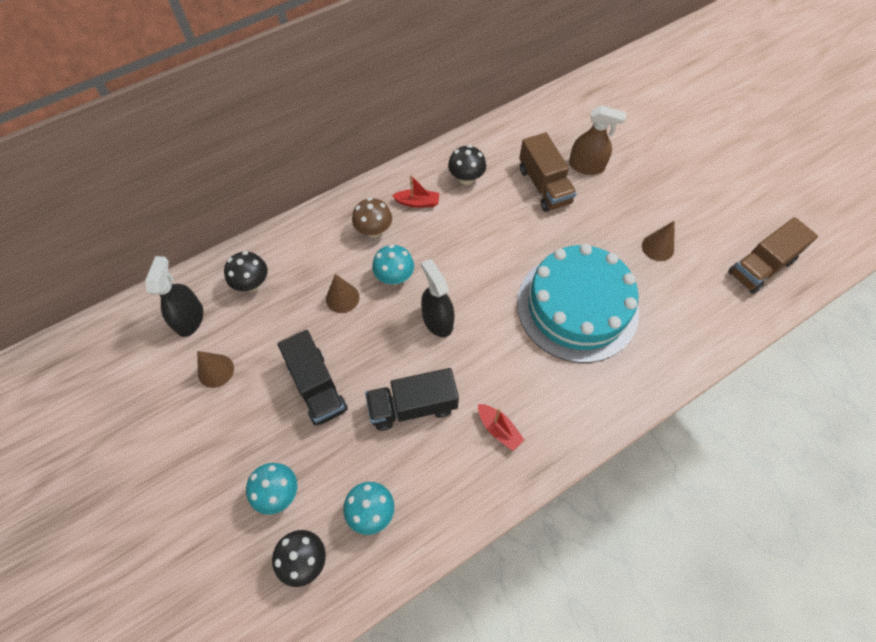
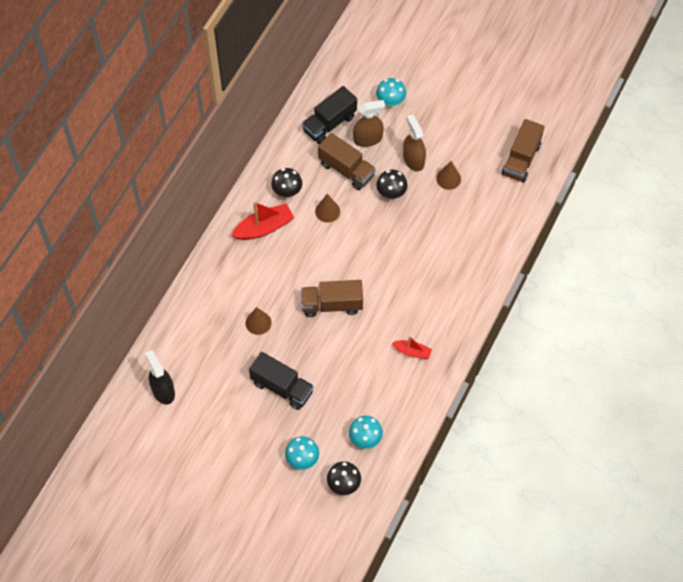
camera: 30 degrees left, 0 degrees up
(216, 370) = (208, 413): brown cone -> brown cone (327, 211)
(252, 283) = (188, 345): black mushroom -> black mushroom (391, 193)
(374, 230) = (247, 264): brown mushroom -> none
(394, 277) = (284, 290): turquoise mushroom -> turquoise mushroom (390, 101)
(412, 406) = (351, 366): black truck -> black truck (329, 124)
(417, 202) = (264, 228): red boat -> red boat, size x1.69
(437, 320) = (332, 304): black spray bottle -> brown truck
(577, 307) = (417, 248): turquoise cake -> none
(626, 209) = (413, 159): none -> brown spray bottle

